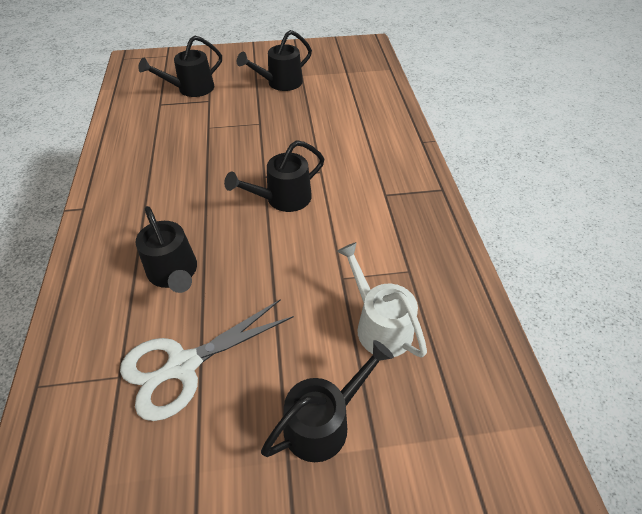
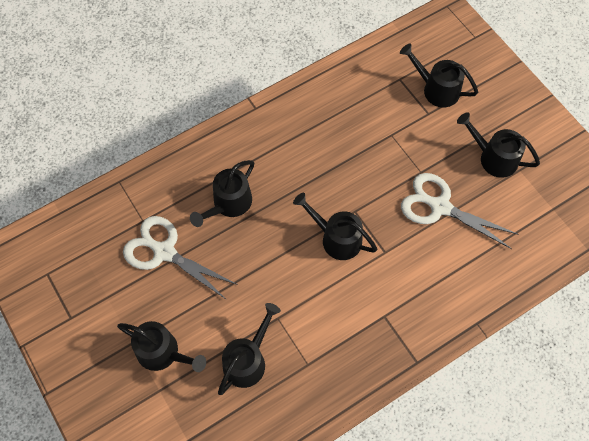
camera: 65 degrees right, 15 degrees up
(301, 124) = (440, 207): none -> white scissors
(379, 325) = (248, 360): white watering can -> black watering can

